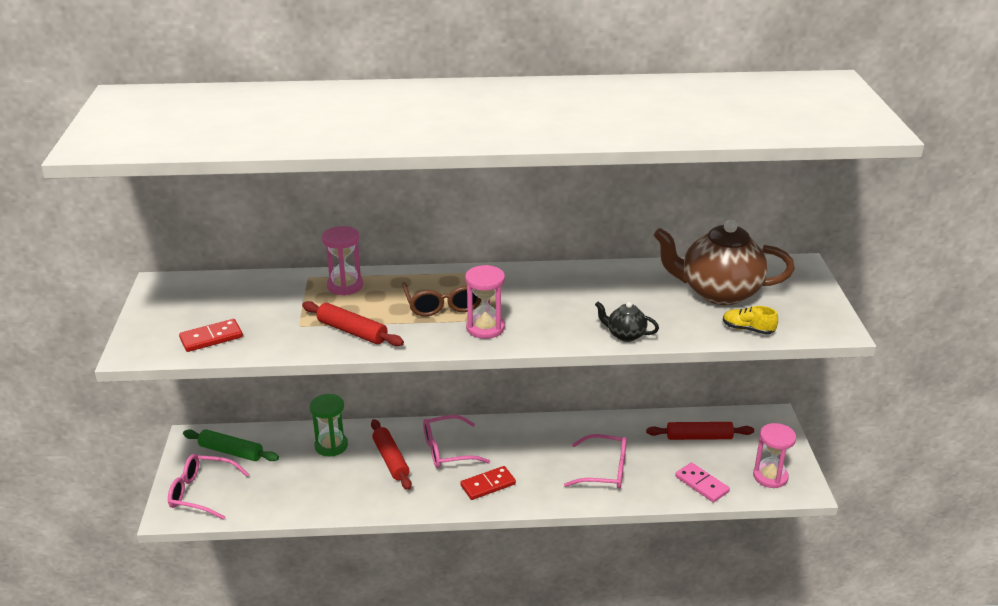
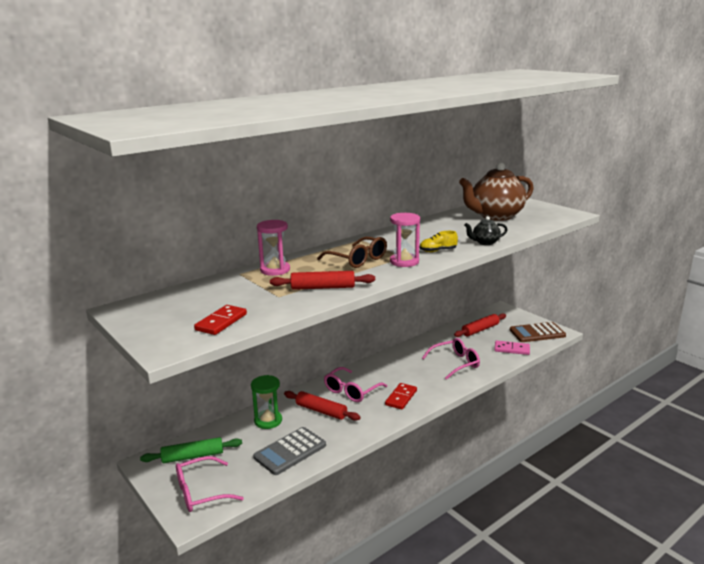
camera: 35 degrees left, 10 degrees down
(313, 491) = (290, 451): none -> grey calculator
(748, 329) = (536, 224): yellow shoe -> yellow shoe (437, 251)
(770, 476) = (537, 333): pink hourglass -> brown calculator

